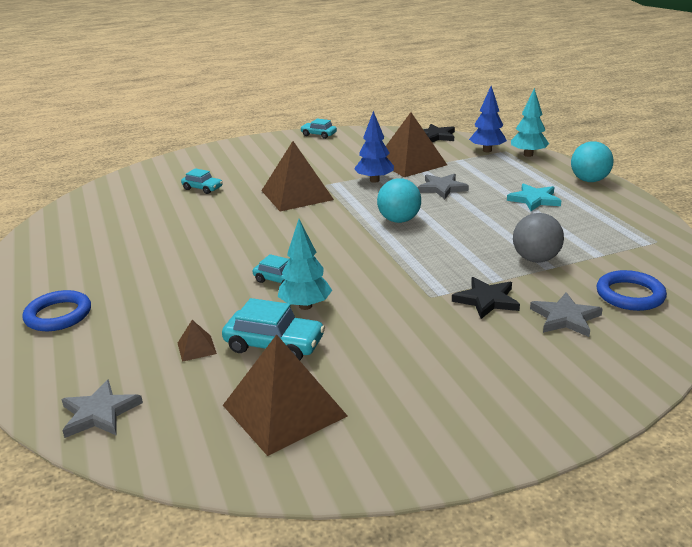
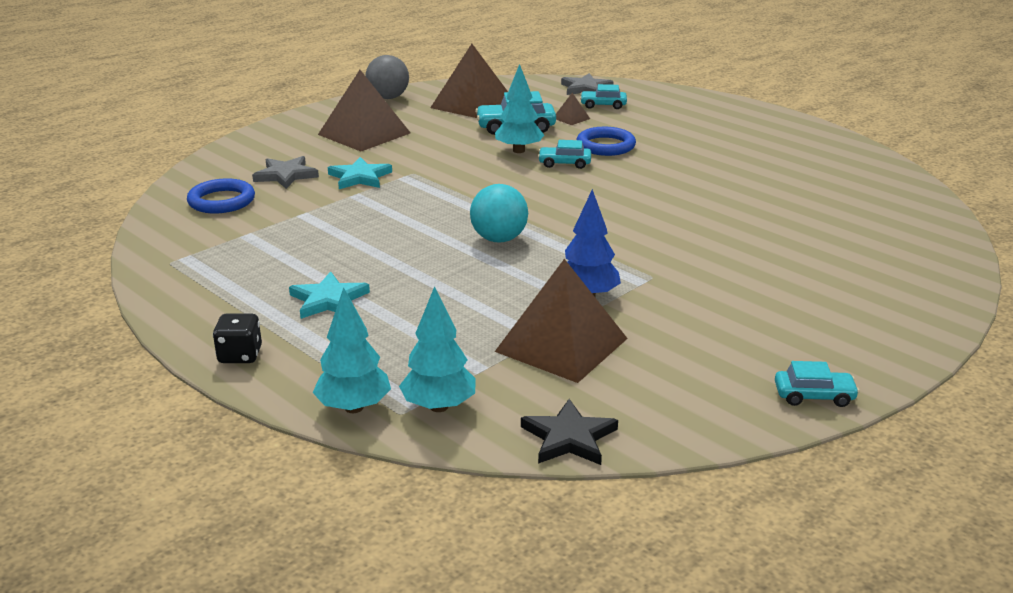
camera: 155 degrees right, 0 degrees up
(58, 315) = (710, 118): blue ring -> blue ring (605, 146)
(202, 188) = (811, 241): turquoise car -> turquoise car (603, 105)
(297, 195) = (669, 253): brown pyramid -> brown pyramid (364, 133)
(442, 188) = (474, 298): grey star -> none
(486, 300) = (360, 177): black star -> turquoise star
(487, 150) = (438, 406): blue tree -> turquoise tree
(535, 259) = (317, 219): grey ball -> grey ball (388, 98)
(589, 180) = (240, 355): turquoise ball -> black dice

